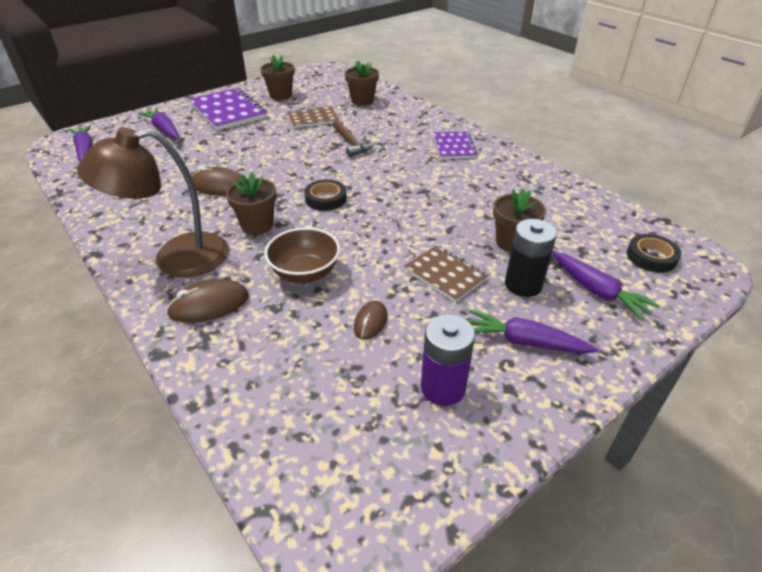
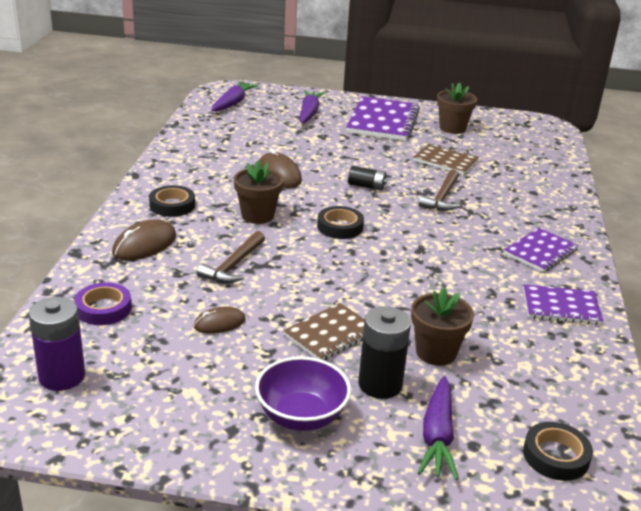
camera: 45 degrees right, 10 degrees down
(176, 258) = (172, 205): brown lamp -> black tape
(209, 304) = (144, 244): brown mouse -> brown mouse turned 75 degrees counterclockwise
(268, 381) = (103, 308): none -> purple tape
(294, 161) = (366, 186): none -> black battery
(305, 273) = (233, 265): brown bowl -> brown hammer
(362, 100) = (524, 167): brown flower pot -> none
(443, 387) = (191, 393): purple battery -> purple battery (62, 376)
(445, 274) = (330, 334): brown notebook -> brown notebook turned 45 degrees clockwise
(515, 172) = (561, 307): none -> purple notebook
(525, 342) = (301, 416): purple carrot -> purple bowl

